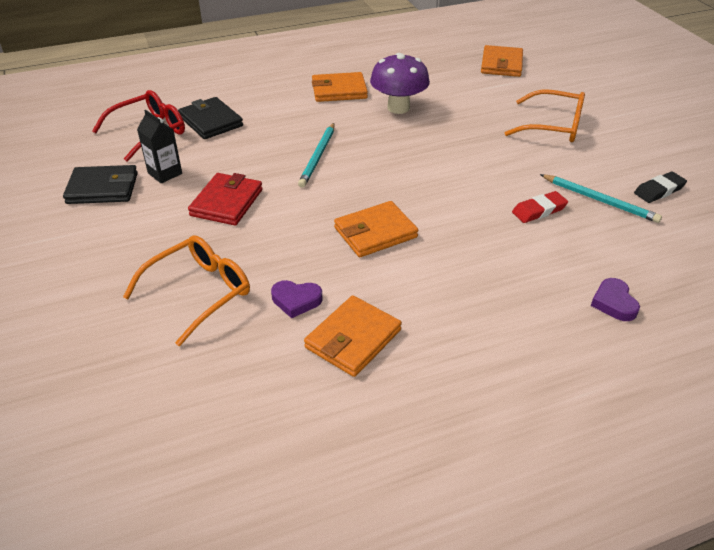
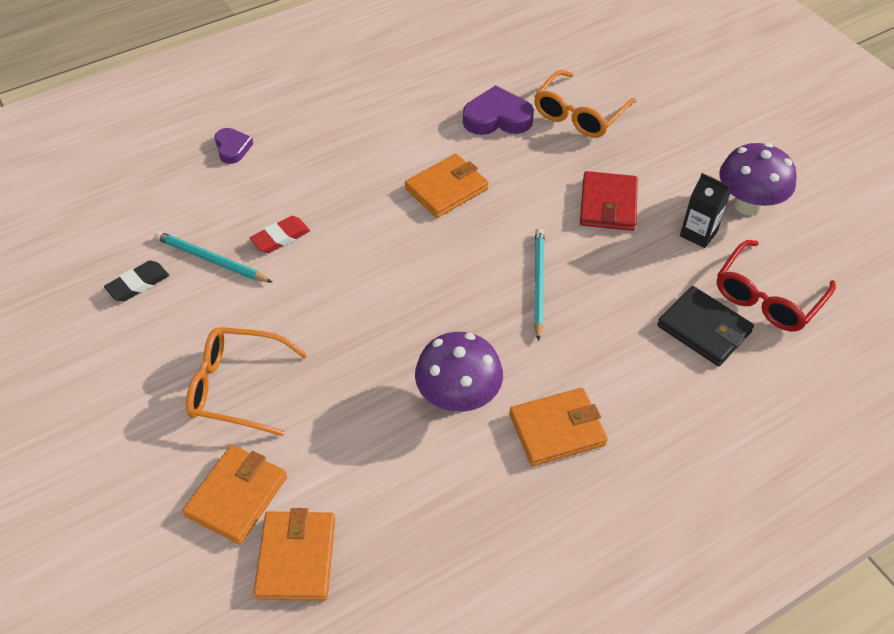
camera: 170 degrees right, 10 degrees up
(102, 188) = (748, 205): black wallet -> purple mushroom
(296, 300) = (497, 118): purple heart -> purple heart, size x1.65
(353, 339) = (443, 96): orange wallet -> orange wallet (237, 496)

